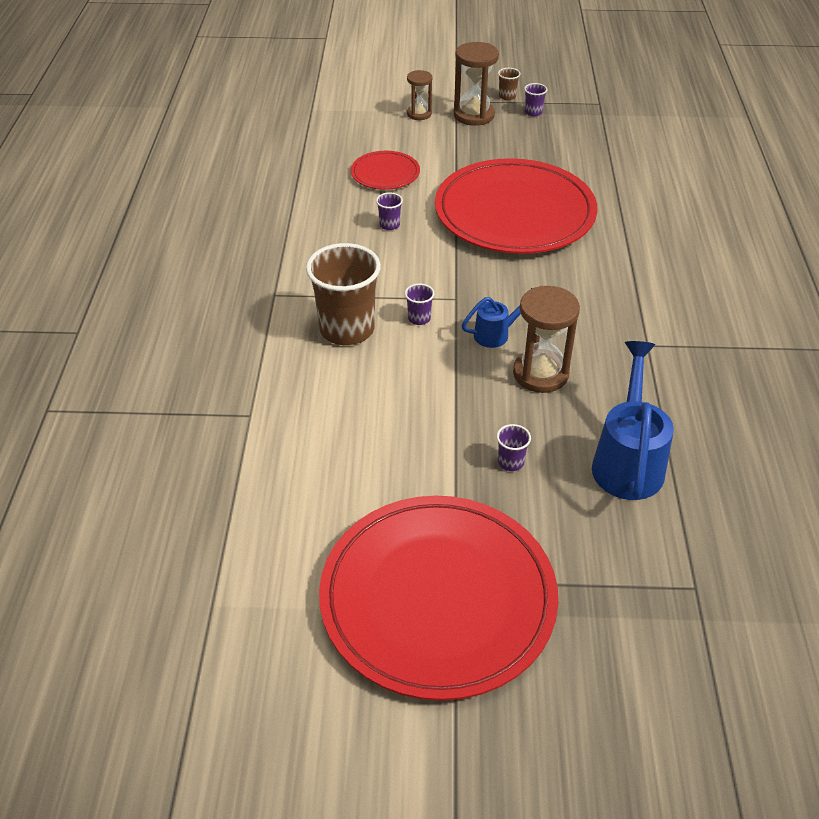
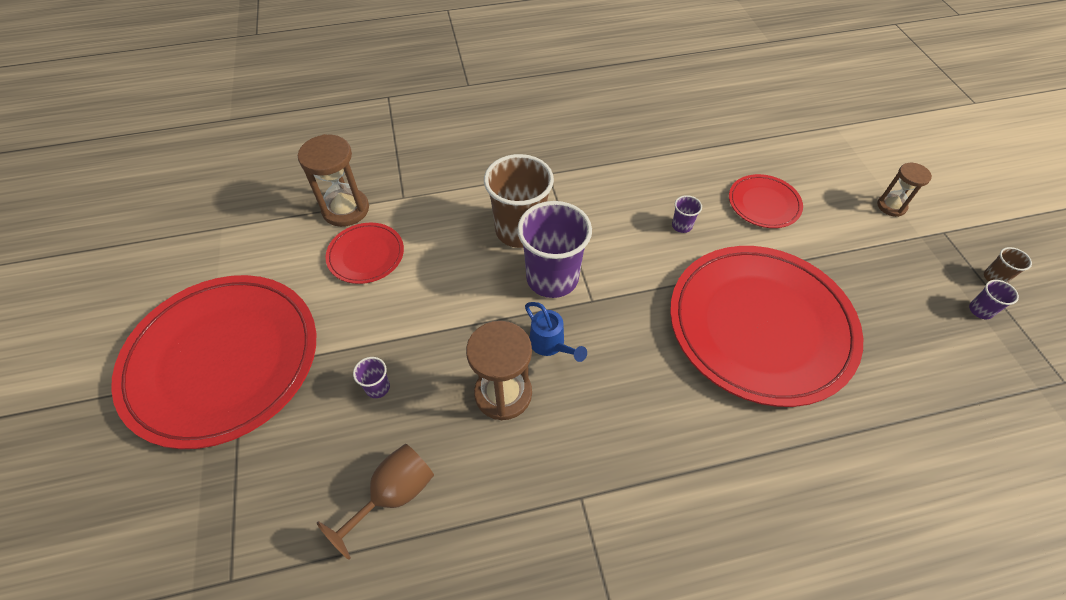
camera: 75 degrees right, 10 degrees up
(328, 457) = (366, 255): none -> red plate
(419, 318) = (552, 278): purple cup -> purple cup, size x2.39
(474, 115) = (927, 253): brown hourglass -> brown hourglass (346, 209)
(628, 461) = (393, 495): blue watering can -> brown goblet

